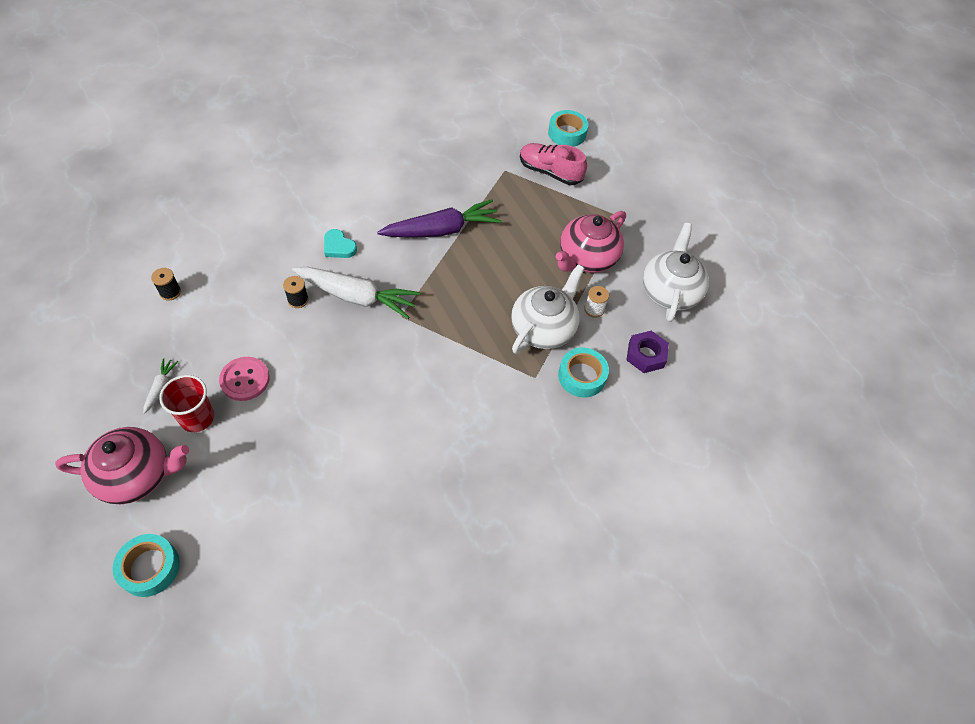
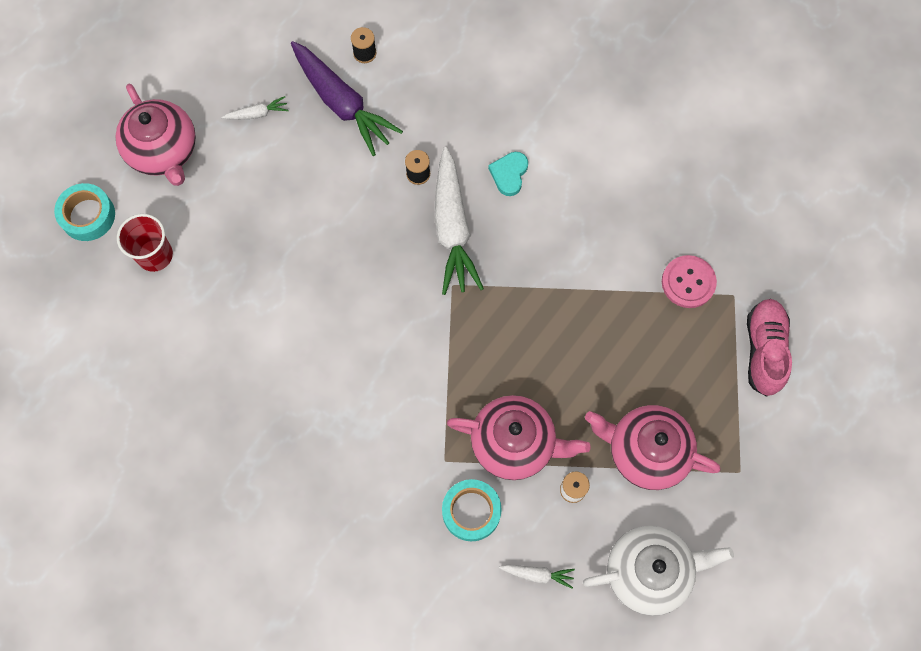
camera: 70 degrees right, 15 degrees up
(197, 418) = (241, 164): red cup -> red cup (155, 255)
(245, 379) = (301, 180): pink button -> pink button (688, 282)
(442, 230) = (594, 268): purple carrot -> purple carrot (342, 103)
(544, 328) = (515, 443): white teapot -> pink teapot
(567, 133) = (849, 342): turquoise tape -> none
(646, 355) = (537, 574): purple nut -> white carrot

